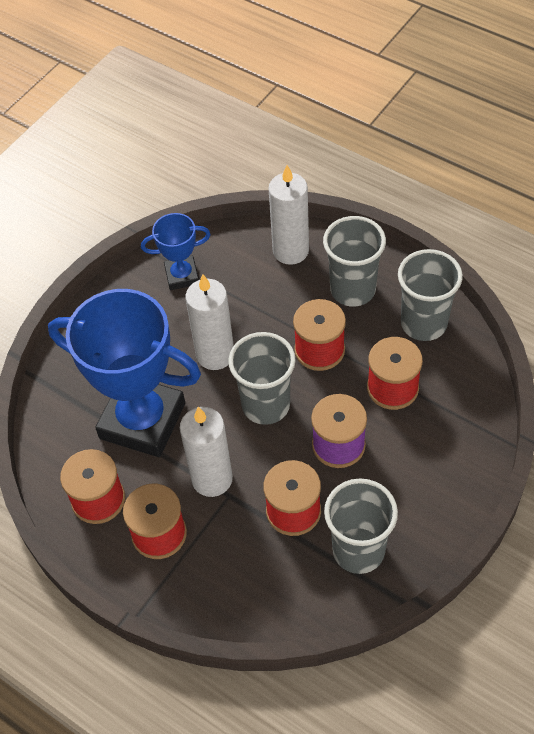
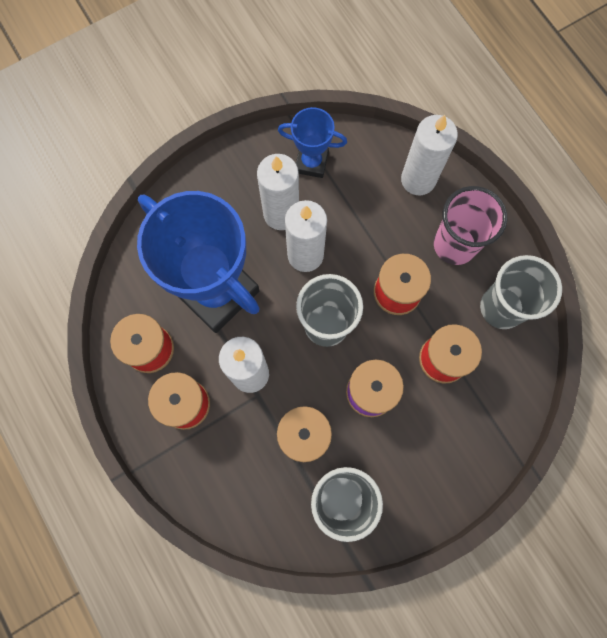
camera: 20 degrees right, 20 degrees up
(174, 329) = (281, 214): none -> white candle
(352, 290) = (454, 245): grey cup -> pink cup

